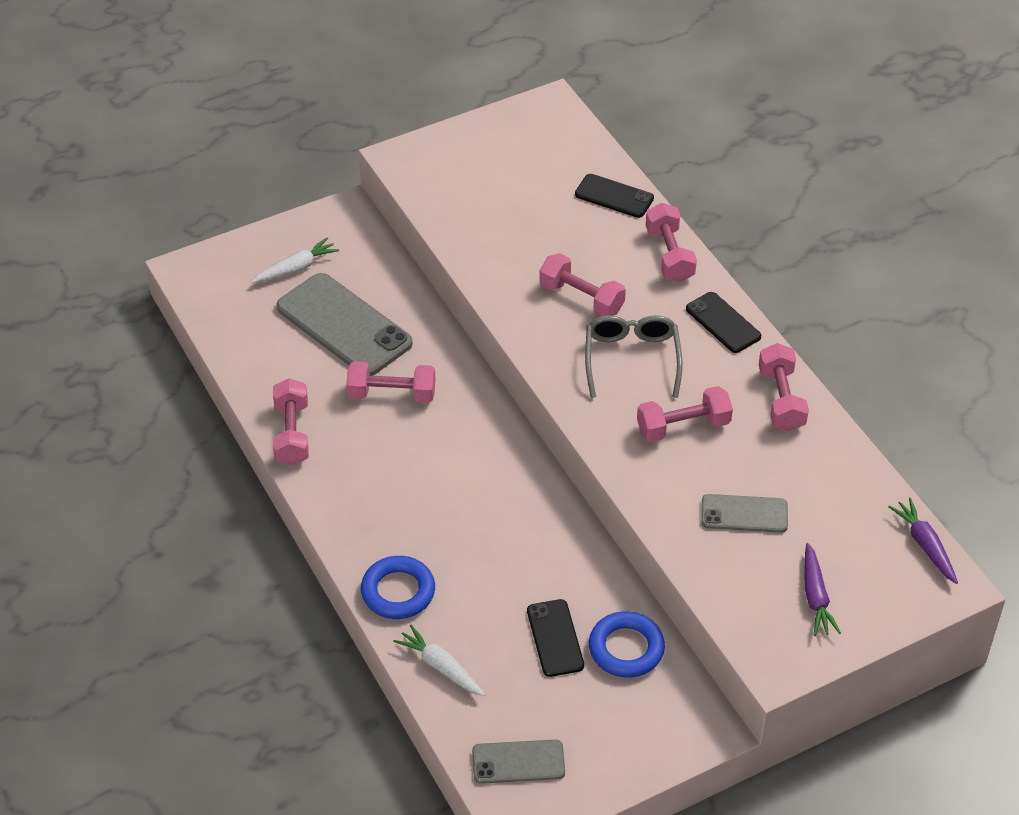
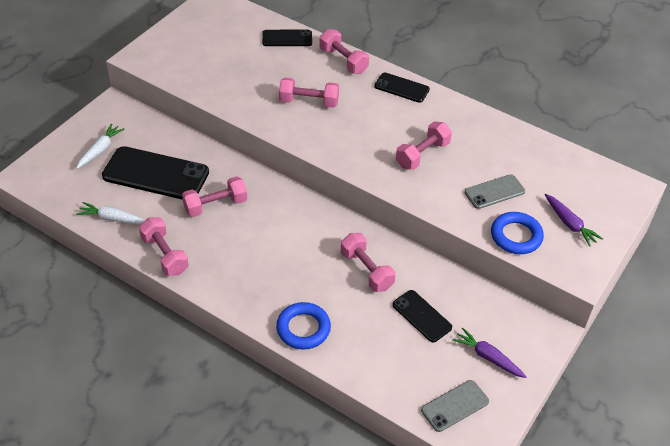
camera: 30 degrees left, 0 degrees up
(344, 325) = (155, 174): grey phone -> black phone
(440, 667) = (364, 366): white carrot -> white carrot (112, 218)
(626, 649) = (468, 304): blue ring -> blue ring (516, 236)
(632, 359) = (364, 127): grey glasses -> none
(781, 399) = (466, 119): pink dumbbell -> pink dumbbell (366, 270)
(924, 545) = (604, 171): purple carrot -> purple carrot (488, 357)

